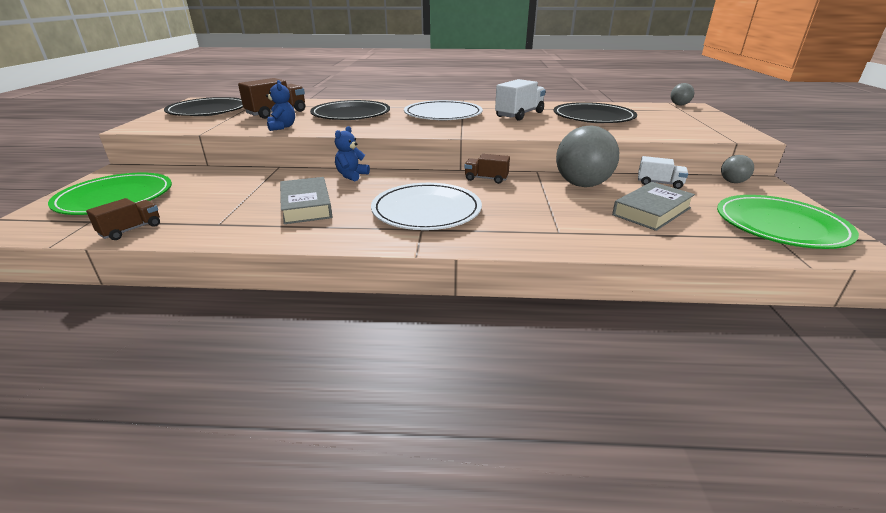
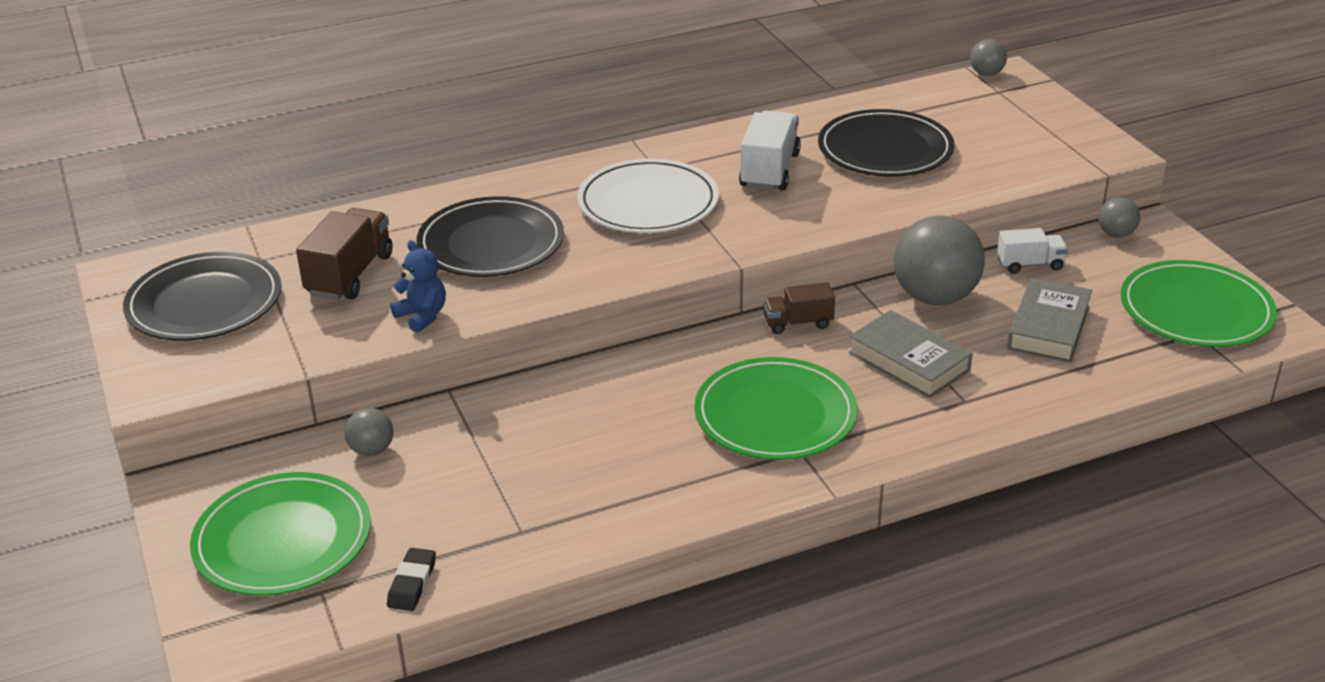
camera: 25 degrees left, 5 degrees up
(131, 230) = (412, 583): brown truck -> black eraser
(210, 178) = (372, 450): none -> grey ball
(306, 206) = (601, 459): grey book -> grey book (908, 361)
(351, 175) = (593, 375): blue teddy bear -> none
(426, 210) = (775, 415): white plate -> green plate

